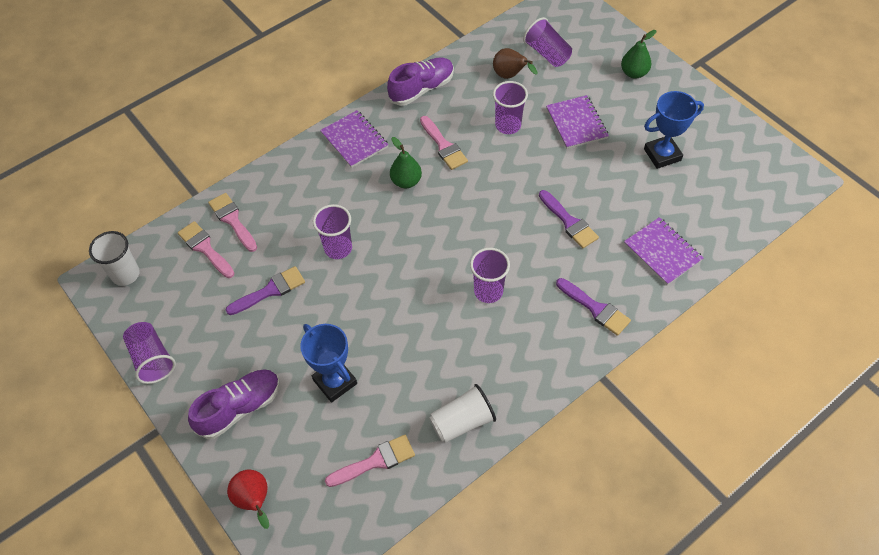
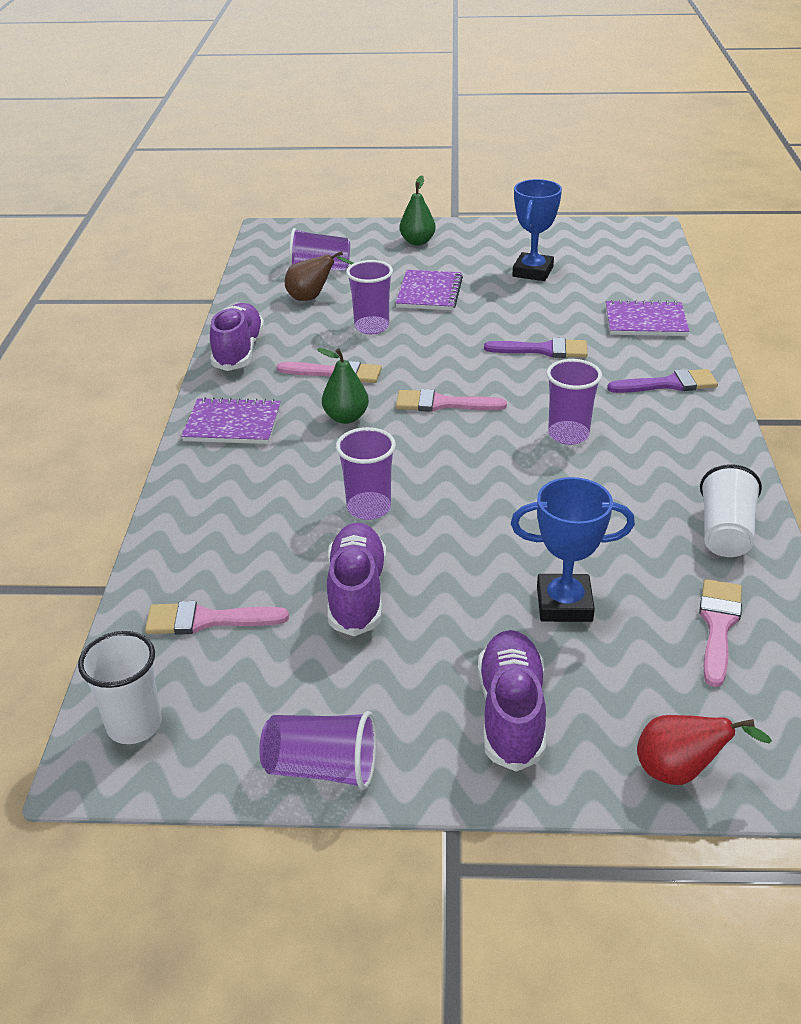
camera: 50 degrees left, 20 degrees down
(232, 220) = (199, 573): pink brush -> pink brush (442, 404)
(270, 290) = (357, 593): purple brush -> purple shoe
(576, 123) = (429, 293): purple notebook -> purple notebook turned 75 degrees clockwise

